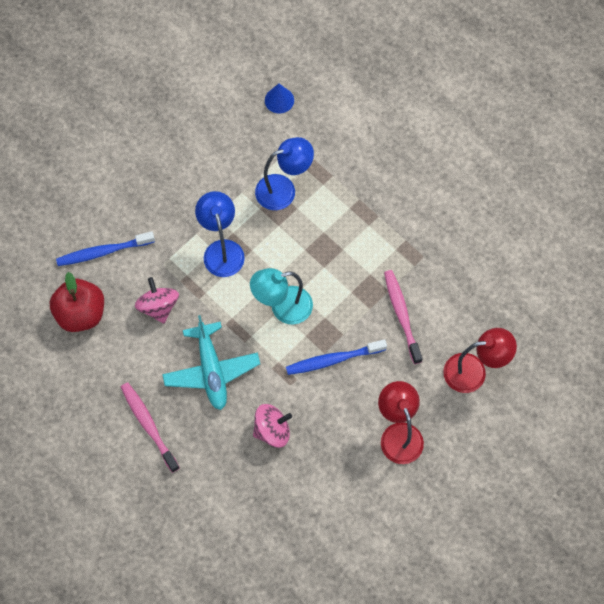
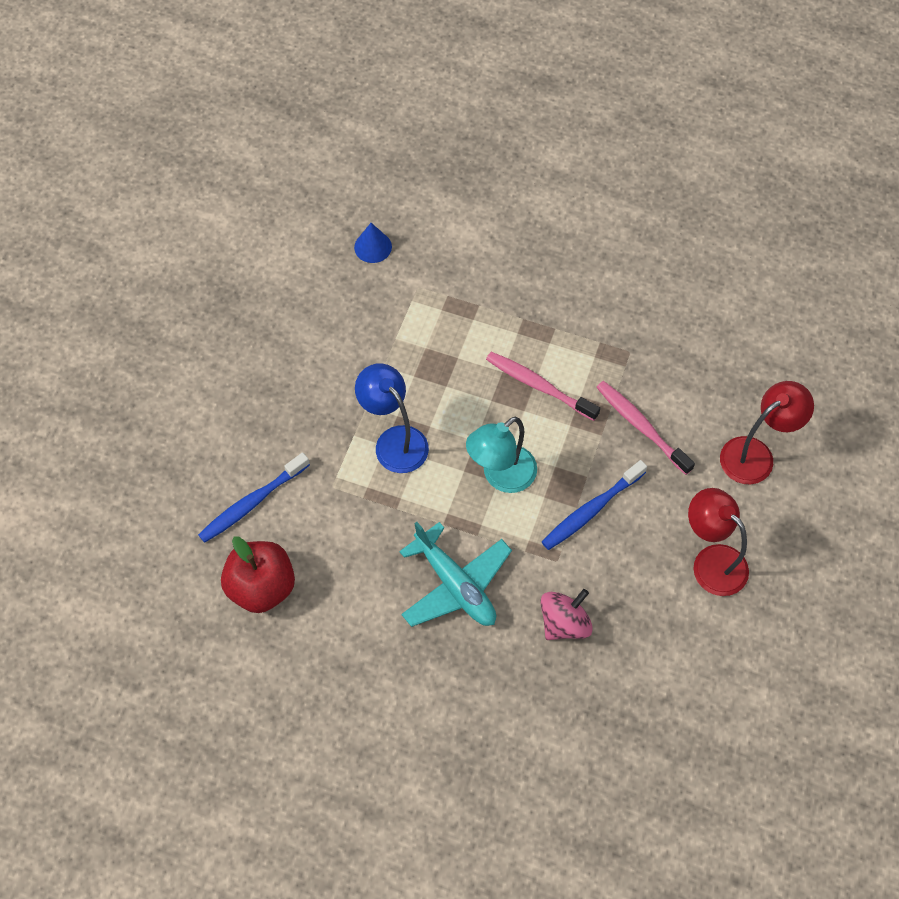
camera: 25 degrees left, 5 degrees down
(148, 425) = (413, 683): pink toothbrush -> pink toothbrush (539, 386)
(158, 306) = (353, 538): pink spinning top -> none
(283, 189) = (431, 343): blue lamp -> none

